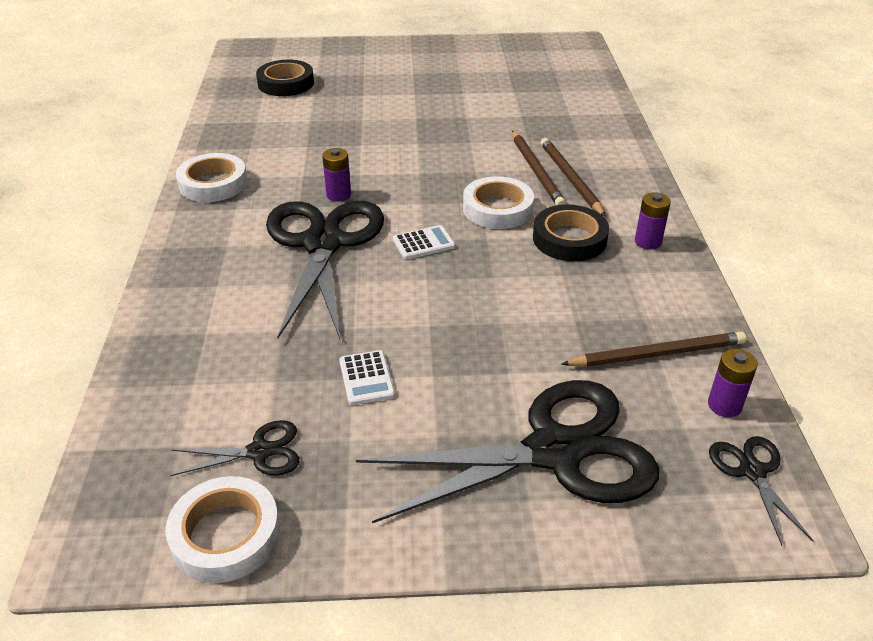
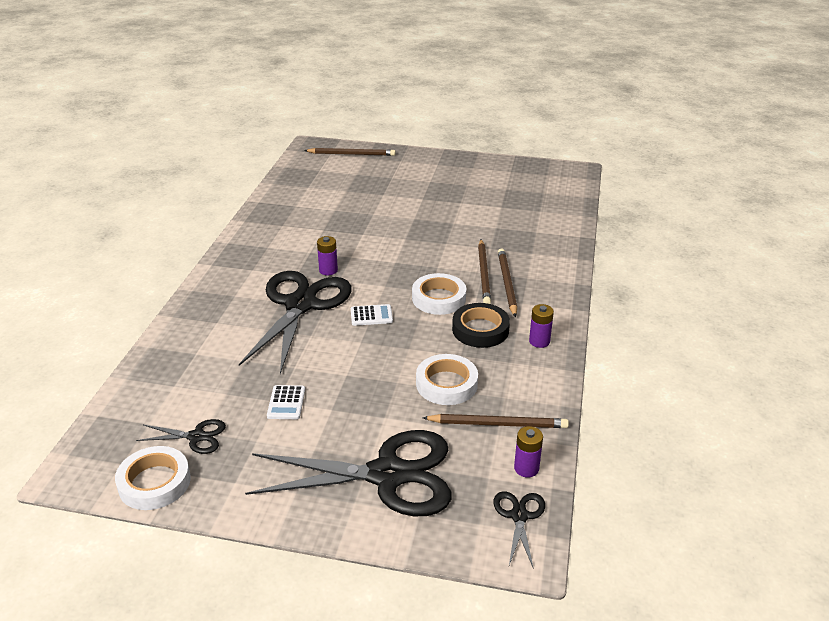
camera: 15 degrees right, 5 degrees down
(213, 183) = (245, 249): white tape -> white tape (446, 384)
(286, 83) = (330, 178): black tape -> none
(299, 53) = (351, 154): none -> brown pencil

